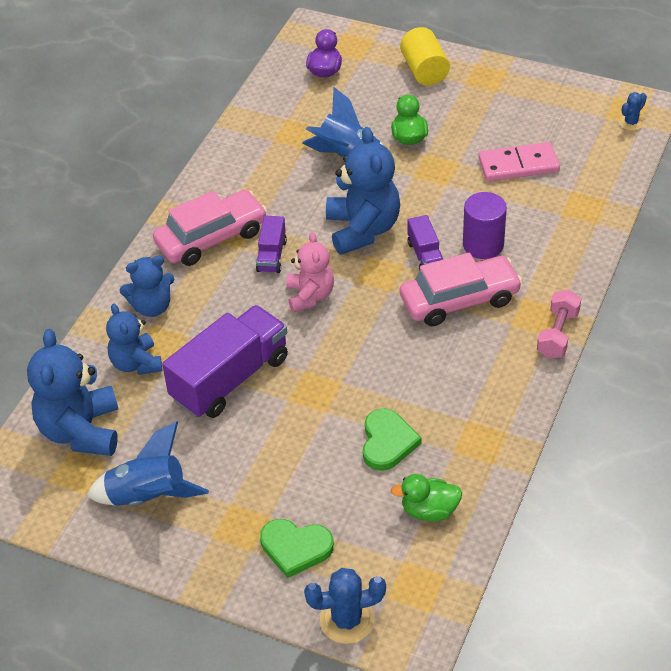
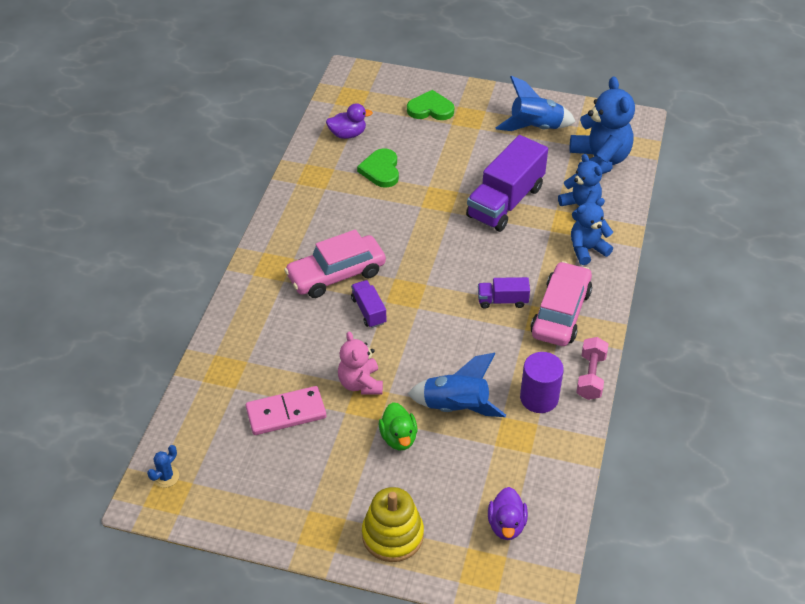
camera: 170 degrees right, 0 degrees up
(211, 238) = (560, 313): pink car -> pink car turned 150 degrees clockwise
(271, 255) = (502, 300): purple truck -> purple truck turned 90 degrees counterclockwise
(310, 296) = (460, 268): pink teddy bear -> pink teddy bear (360, 383)
(347, 620) = (391, 79): blue cactus -> none
(362, 229) = (427, 331): blue teddy bear -> none
(424, 70) = (392, 535): yellow cylinder -> yellow stacking toy
(429, 510) = (348, 134): green duck -> purple duck
(483, 245) = (318, 325): purple cylinder -> purple cylinder (539, 398)
(557, 334) = (256, 253): pink dumbbell -> pink dumbbell (590, 376)

